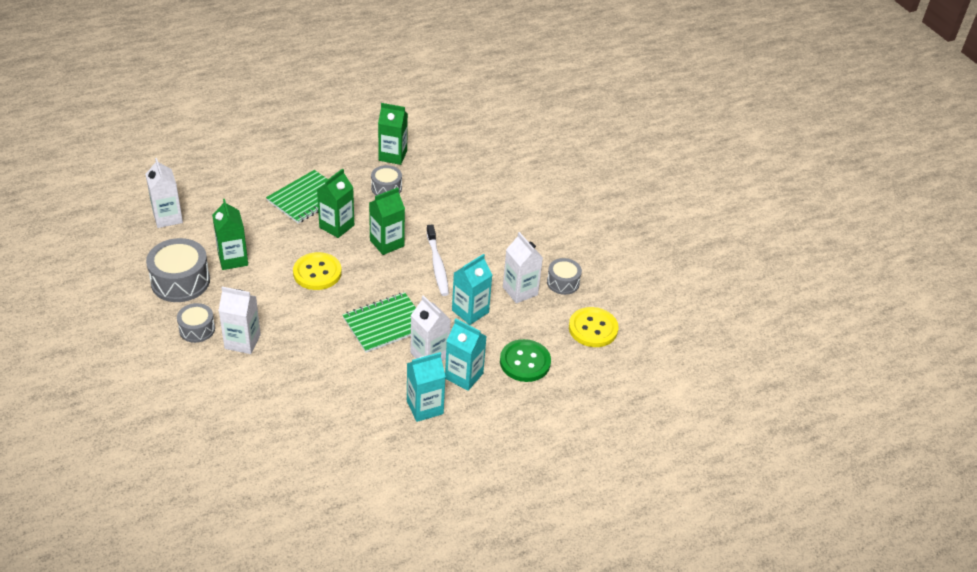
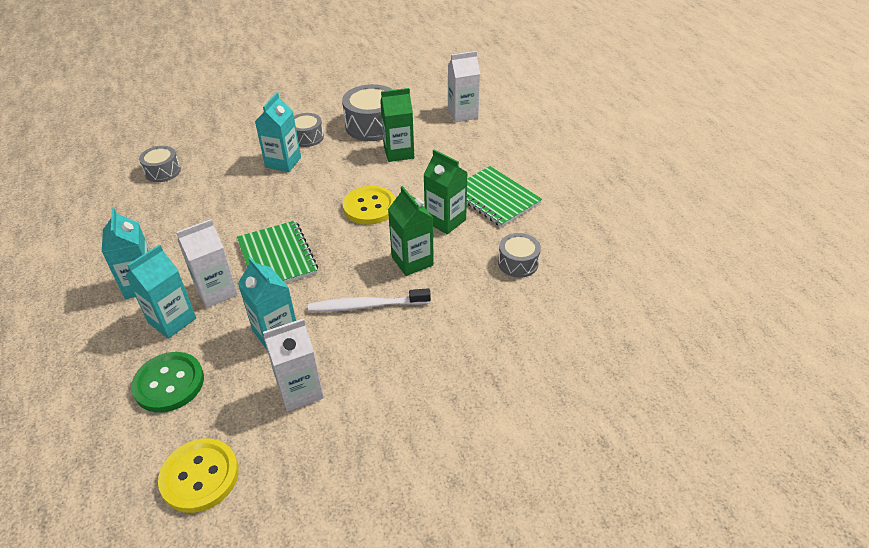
camera: 100 degrees right, 0 degrees up
(242, 341) = (283, 162): white carton -> turquoise carton
(393, 155) = (587, 270): green carton -> none
(563, 282) = (305, 448): grey drum -> grey drum (163, 171)

